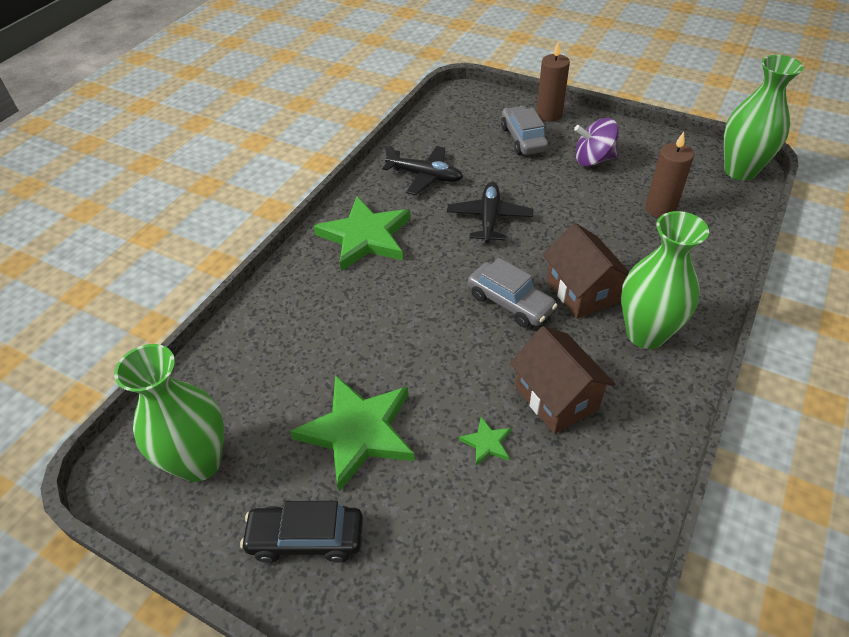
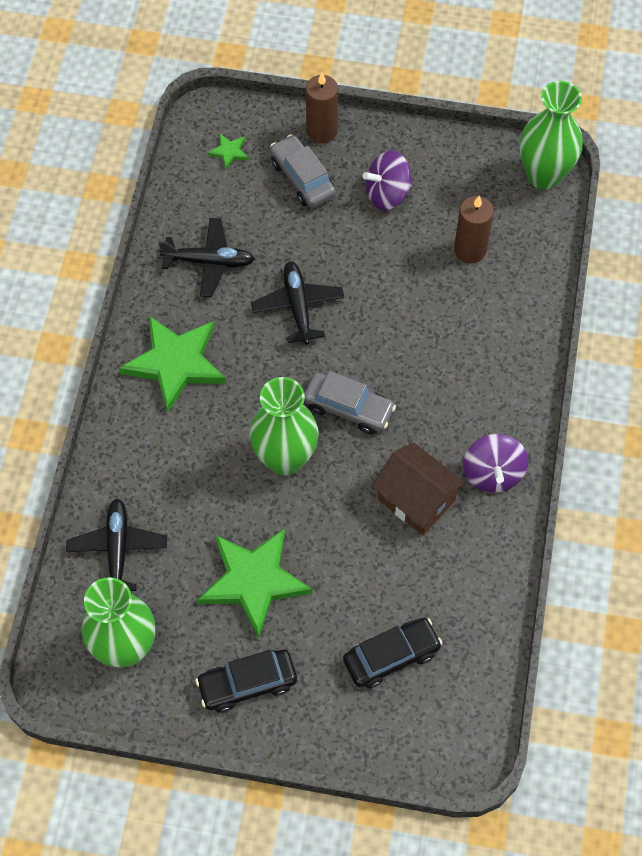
camera: 20 degrees left, 15 degrees up
(241, 368) = (118, 549): none -> black plane
(481, 556) = (391, 656): none -> black car
(487, 443) = (368, 560): green star -> green star (229, 152)
(582, 291) = (413, 377): brown house -> none
(646, 334) = (481, 411): green vase -> green vase (285, 458)
(647, 393) = (492, 473): none -> purple spinning top

